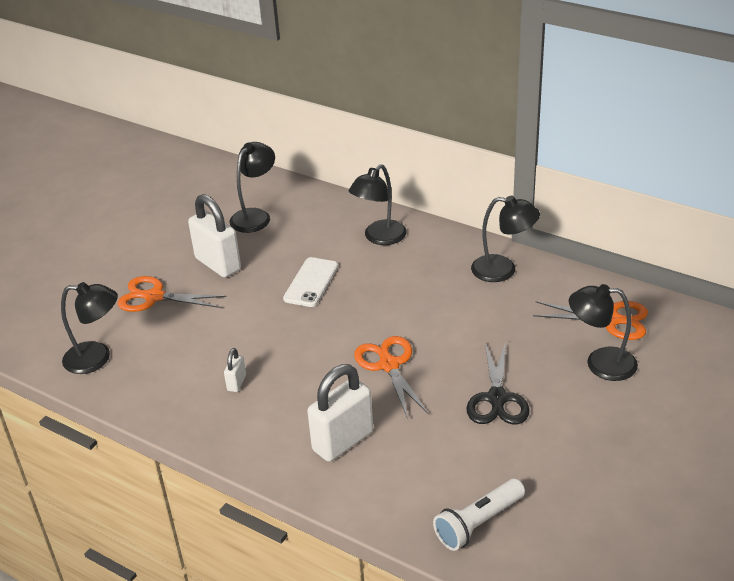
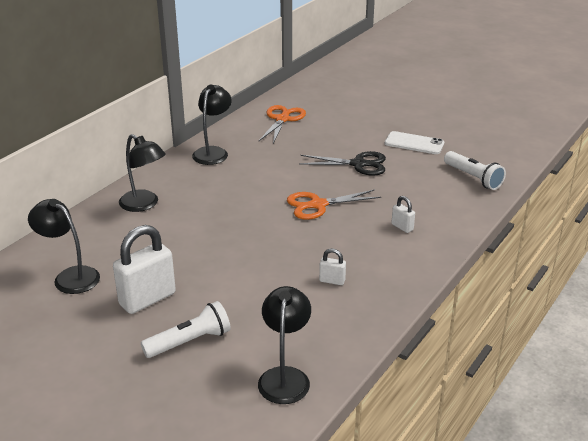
camera: 90 degrees left, 5 degrees down
(154, 297) = (190, 341): orange scissors -> white flashlight
(311, 282) = (198, 241): white phone -> white phone (414, 143)
(343, 441) = (402, 227): white padlock -> white padlock, size x0.47
(600, 363) = (326, 127): black lamp -> none

